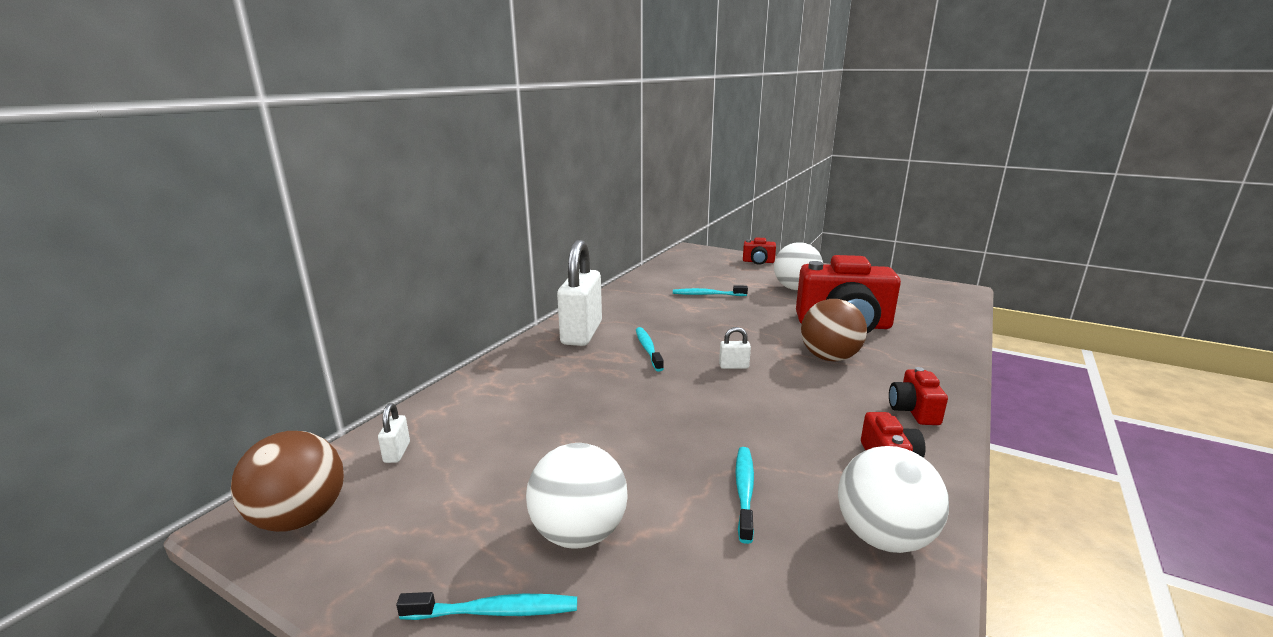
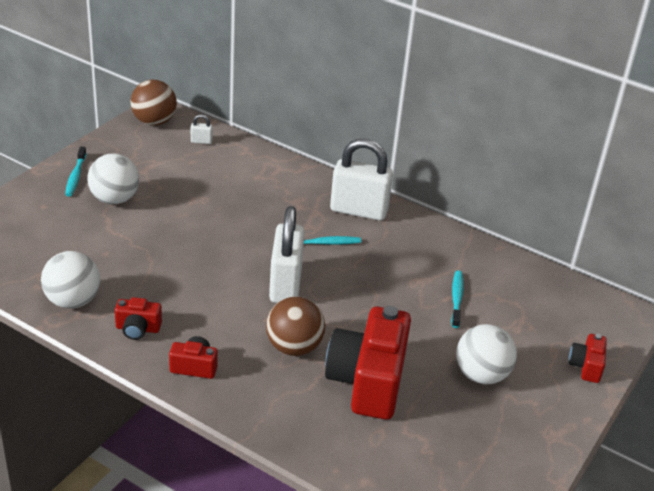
camera: 90 degrees right, 15 degrees up
(733, 366) = (285, 285): white padlock -> white padlock, size x2.49
(744, 491) = (127, 259): turquoise toothbrush -> none

